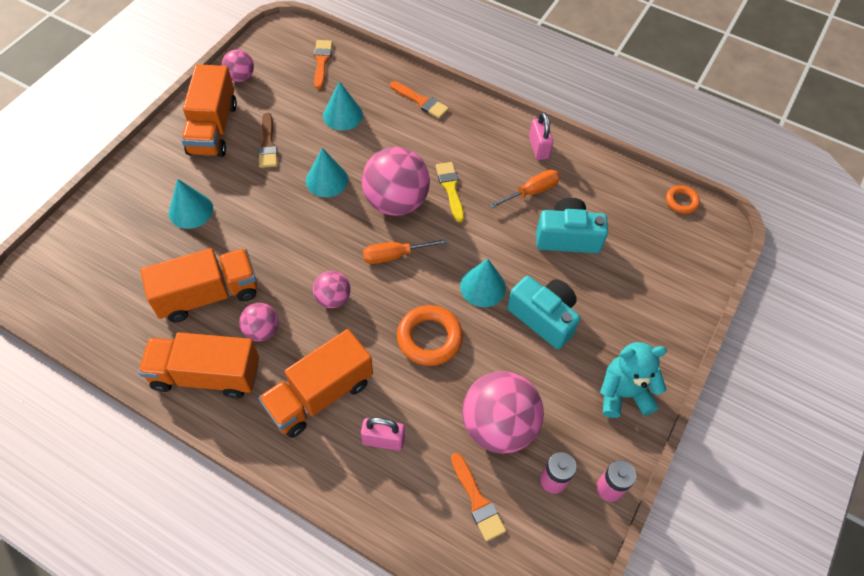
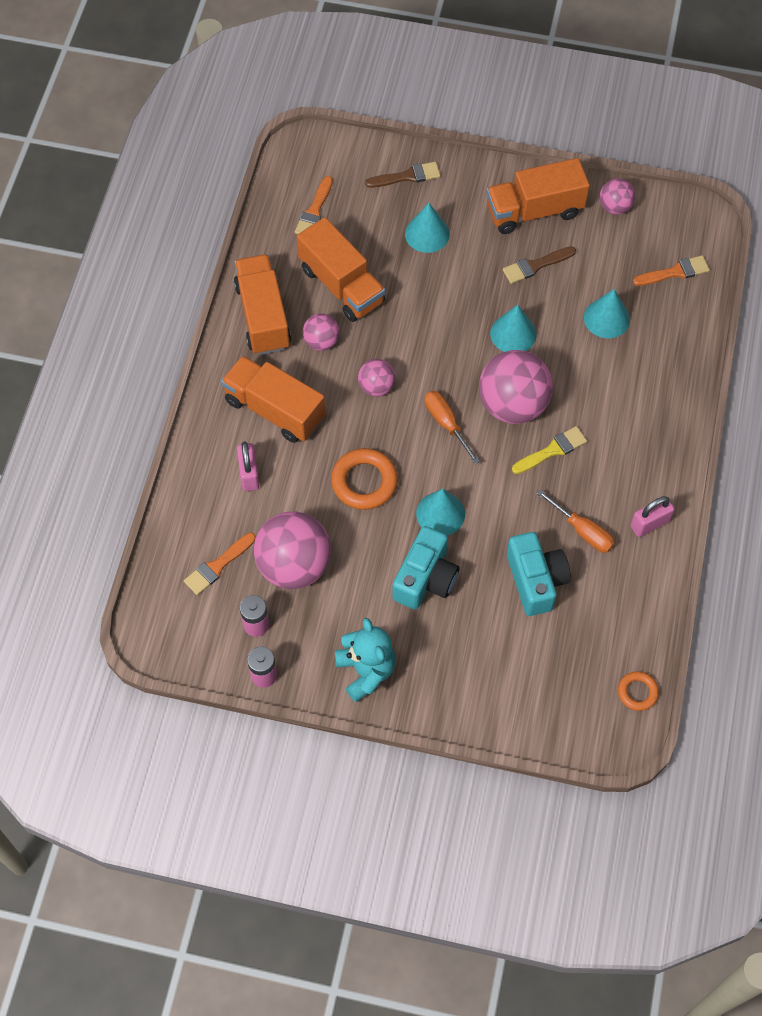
camera: 75 degrees right, 5 degrees up
(119, 207) = (407, 176): none -> brown brush
(421, 101) = (663, 387): orange brush -> orange brush (314, 211)

